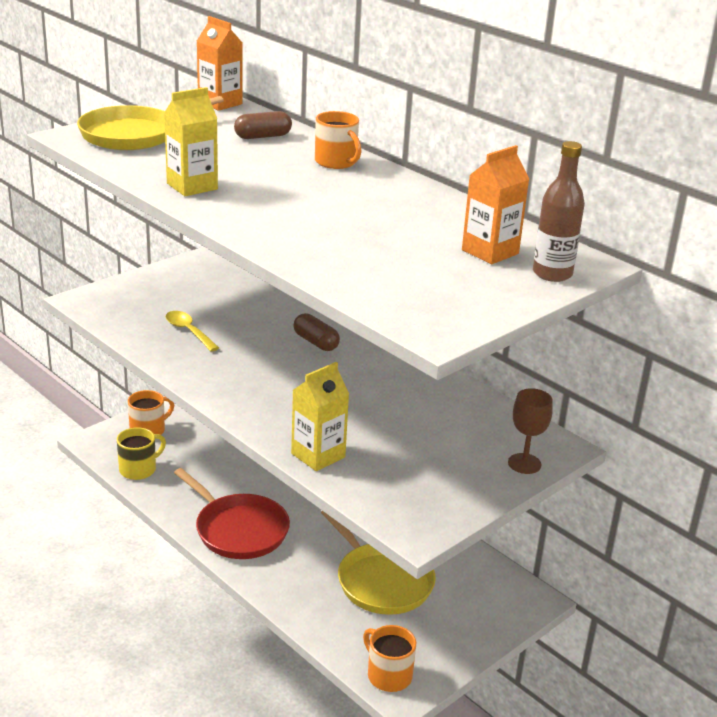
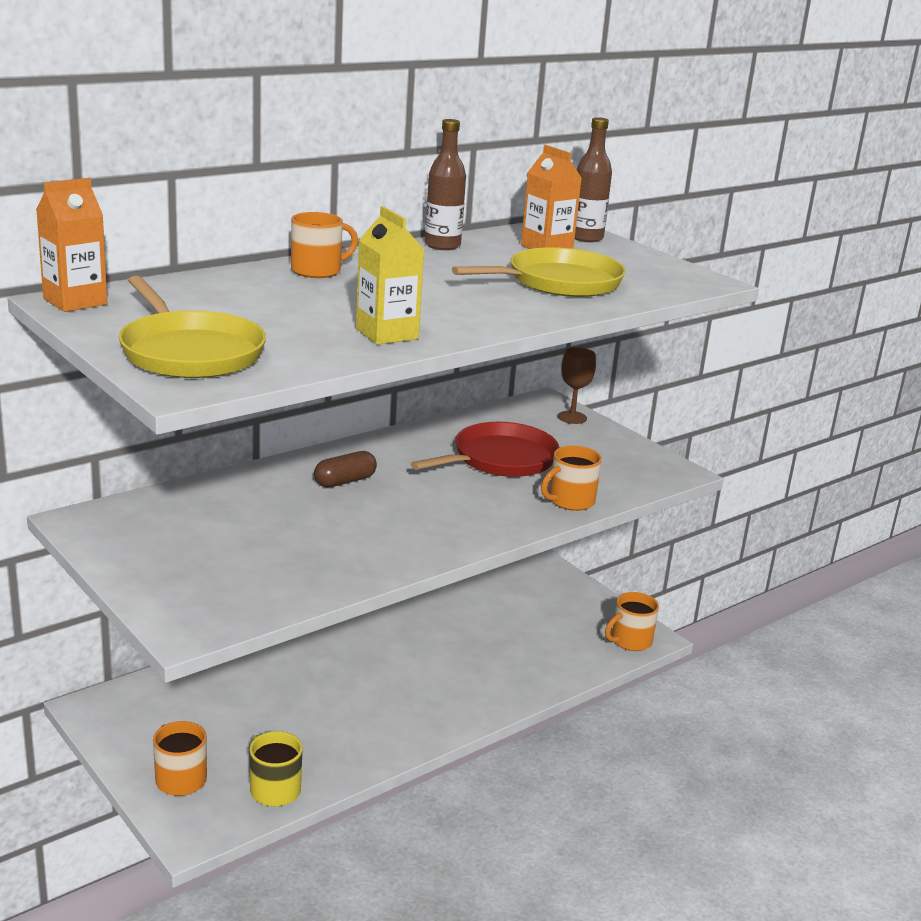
camera: 85 degrees left, 5 degrees down
(188, 331) = (302, 555): yellow spoon -> none
(239, 530) = (414, 712): red pan -> red pan (500, 459)
(263, 136) = (221, 292): brown capsule -> none
(318, 455) = (570, 501): yellow carton -> orange mug
(381, 581) = (503, 629): yellow pan -> yellow pan (559, 282)
(453, 206) = (442, 245): none -> brown bottle

